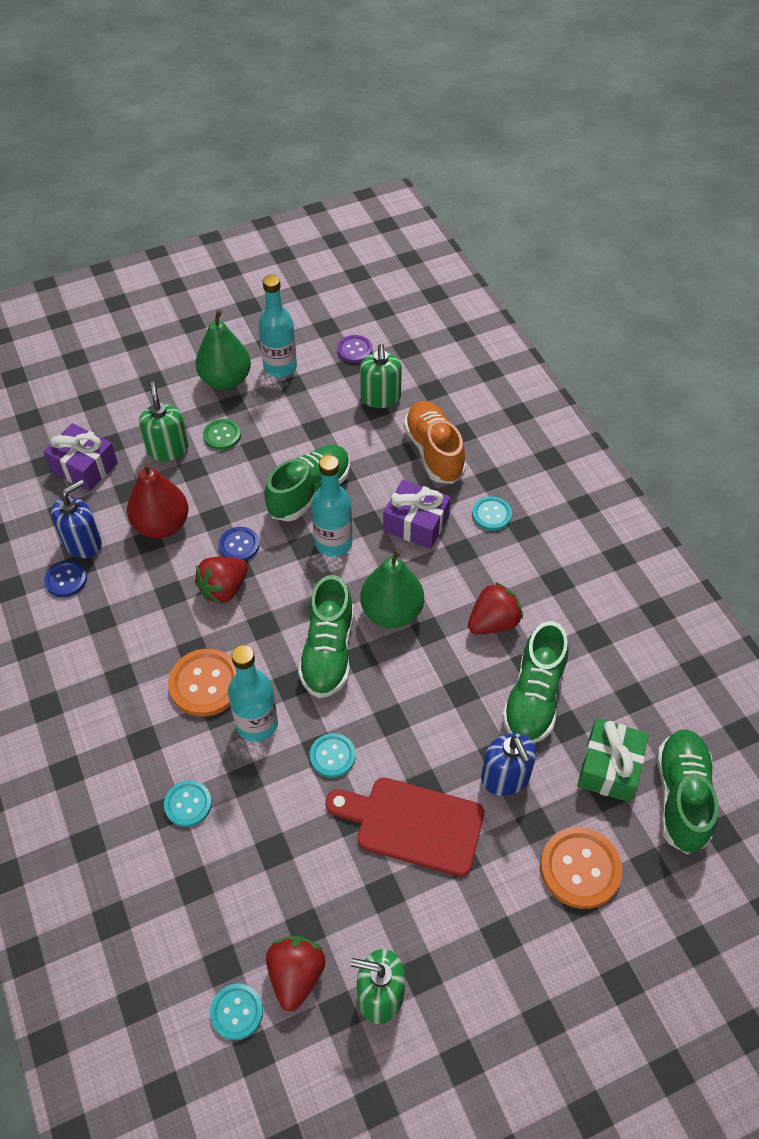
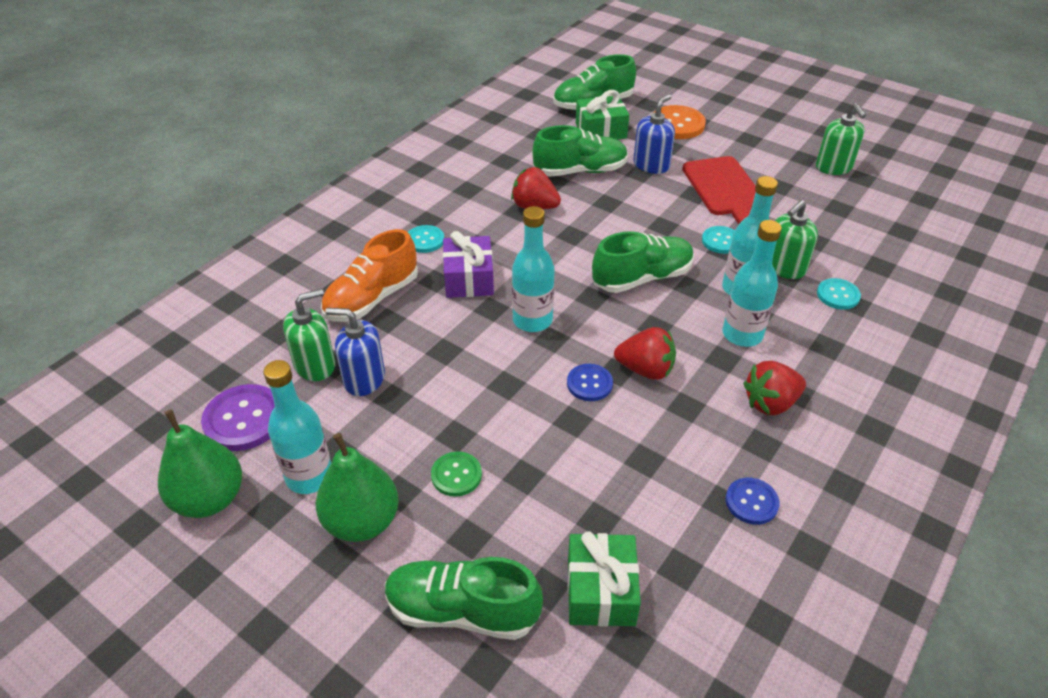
camera: 120 degrees left, 10 degrees down
(83, 543) = (698, 517): blue soap dispenser -> blue soap dispenser (364, 379)
(84, 467) = (601, 591): purple gift -> green gift
(162, 525) = (618, 459): red pear -> none
(168, 449) = (512, 517): green soap dispenser -> green soap dispenser (784, 267)
(205, 684) = (742, 334): orange button -> turquoise bottle
(236, 1012) = (916, 214): turquoise button -> none
(296, 975) = (867, 200): red strawberry -> red strawberry (770, 403)
(309, 493) = (485, 363): green shoe -> green shoe (462, 610)
(354, 350) = (244, 419): purple button -> purple button, size x1.65
(392, 612) = (573, 259): green pear -> green pear (209, 499)

